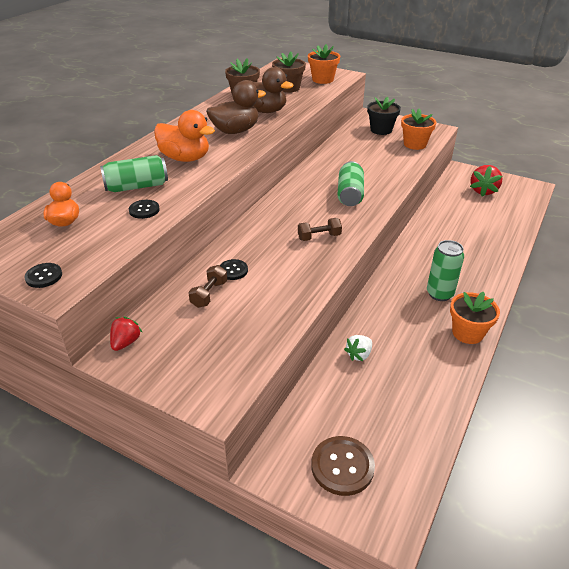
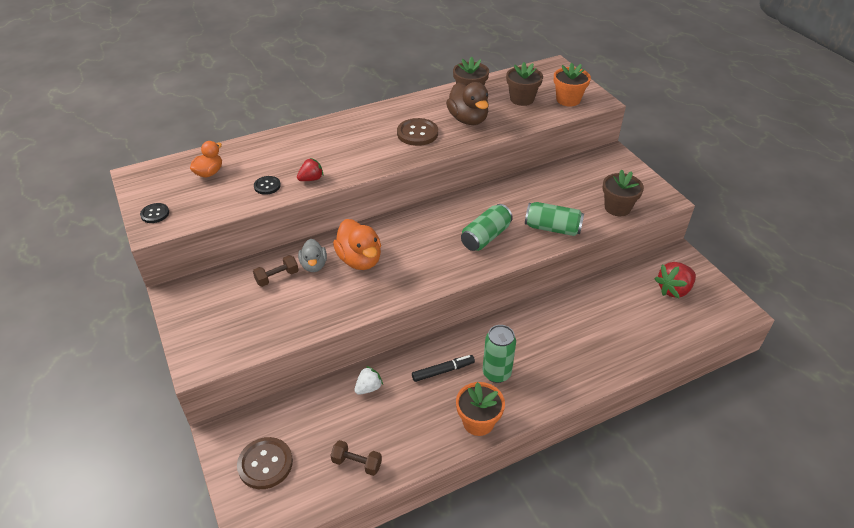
camera: 35 degrees right, 5 degrees up
(126, 342) = (190, 287): red strawberry -> red strawberry (311, 179)
(137, 186) = (285, 161): green can -> green can (552, 228)
(185, 158) = (347, 147): orange duck -> orange duck (360, 260)
(233, 270) = (314, 265): black button -> grey duck
(235, 131) = (417, 133): brown duck -> brown button
(319, 237) = (410, 267): brown dumbbell -> brown dumbbell (357, 463)
(359, 355) = (368, 388): white strawberry -> white strawberry turned 150 degrees clockwise
(381, 130) = (602, 176): black flower pot -> none
(400, 312) = (442, 371): none -> black marker
(415, 144) = (617, 208): orange flower pot -> brown flower pot

